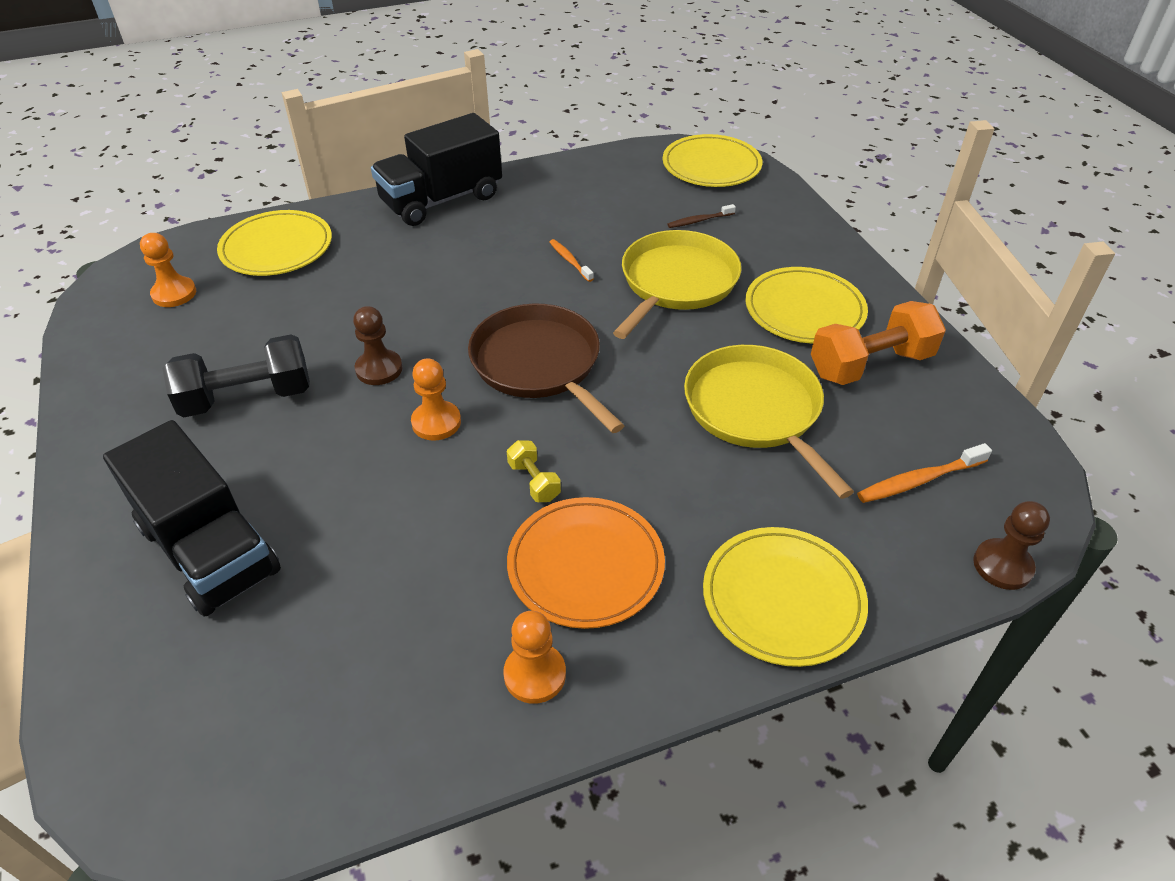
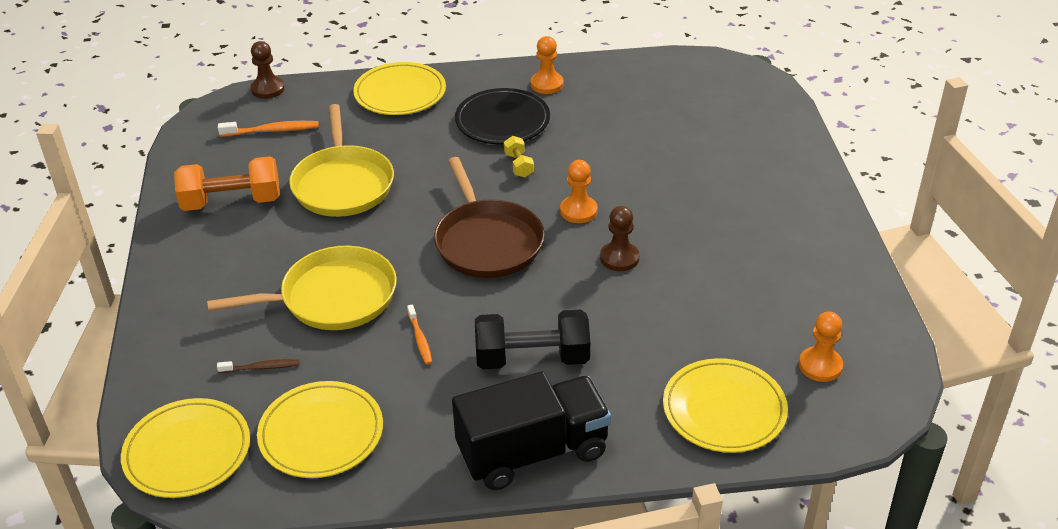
camera: 165 degrees left, 5 degrees down
(210, 549) = (733, 159): black truck -> none
(247, 397) = (726, 251): black dumbbell -> black dumbbell (532, 358)
(585, 565) = (502, 121): orange plate -> black plate
(676, 283) = (332, 297): yellow pan -> yellow pan turned 150 degrees counterclockwise
(804, 310) = (241, 253): yellow plate -> yellow plate (321, 433)

